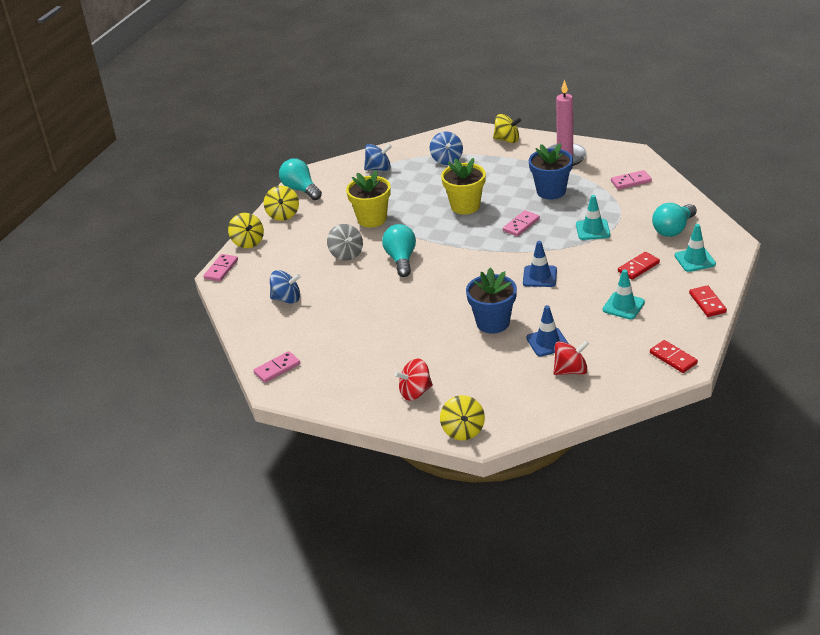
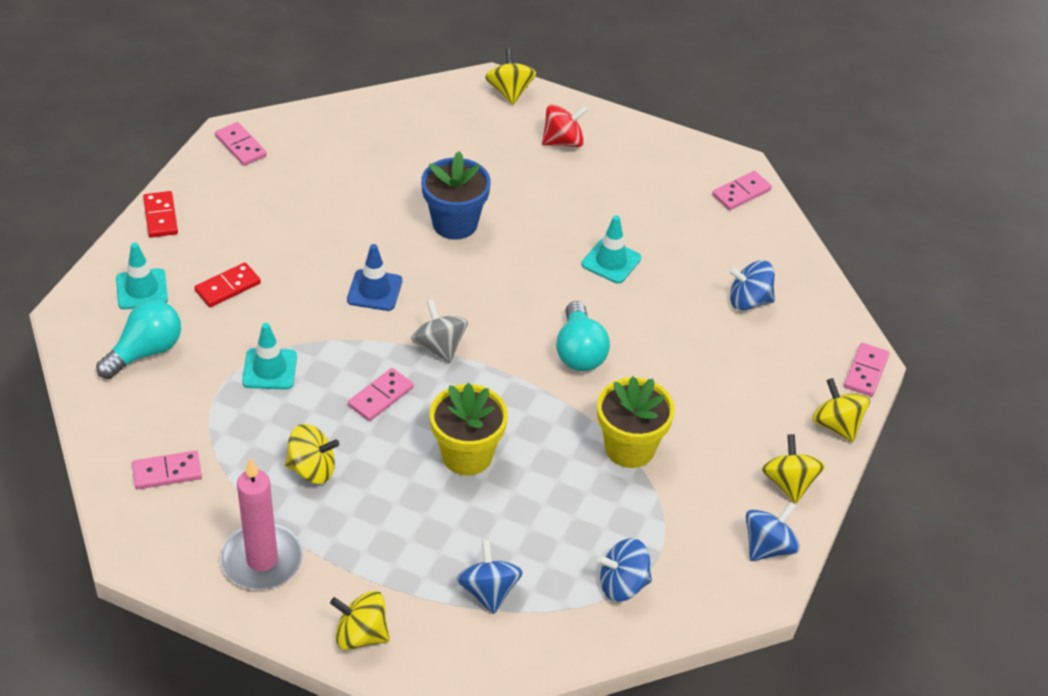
camera: 175 degrees right, 10 degrees up
(301, 189) = (768, 547): turquoise light bulb -> blue spinning top
(346, 254) = (667, 375): grey spinning top -> grey spinning top (439, 346)
(547, 342) = (389, 186): blue traffic cone -> none
(551, 191) = (312, 469): blue flower pot -> yellow spinning top
(571, 370) = (370, 146): red spinning top -> none
(623, 306) = (273, 226): turquoise traffic cone -> turquoise traffic cone (611, 261)
(673, 358) = (240, 146): red domino -> pink domino

